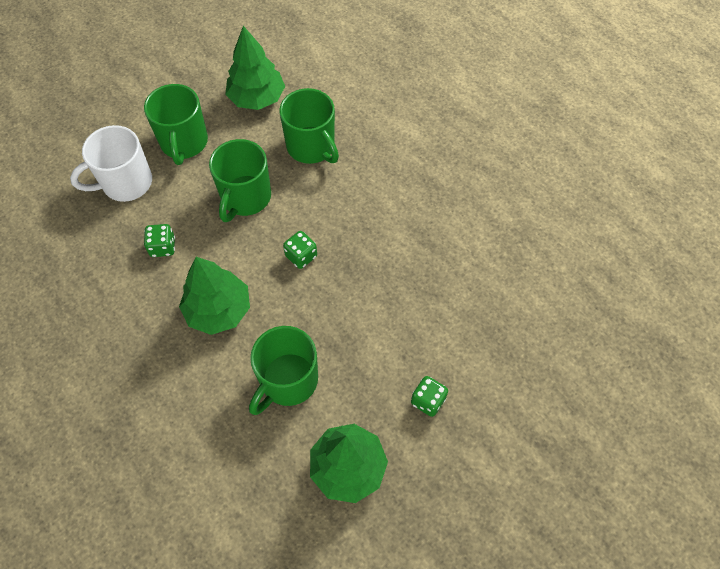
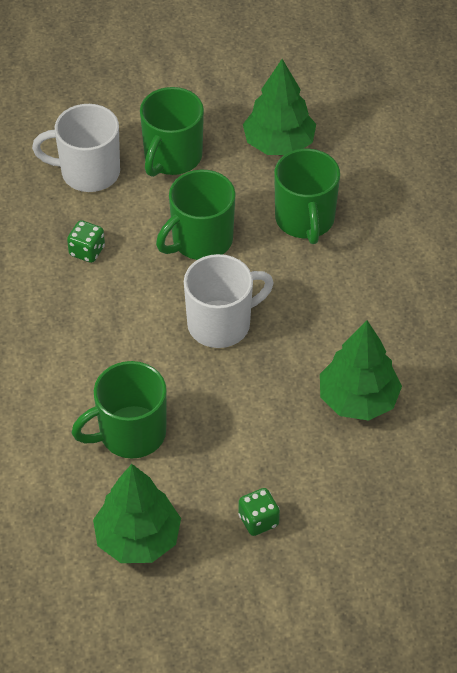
camera: 30 degrees right, 10 degrees down
(218, 310) = (104, 336): green tree -> green tree (358, 399)
(301, 256) = (221, 324): green dice -> white mug

